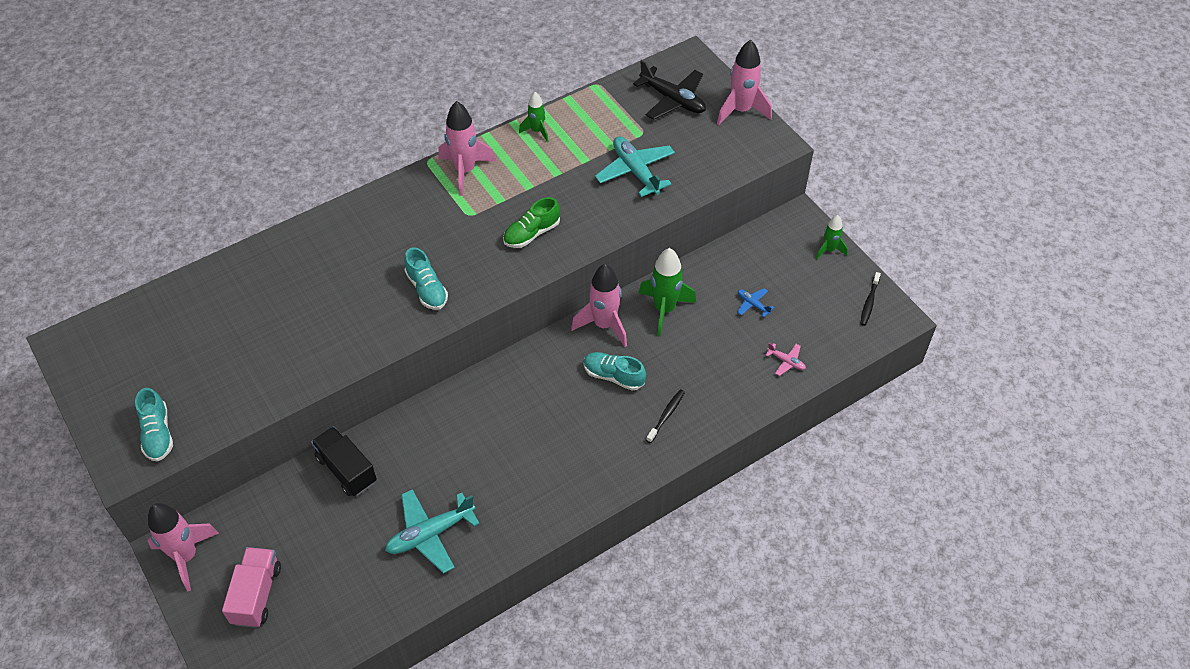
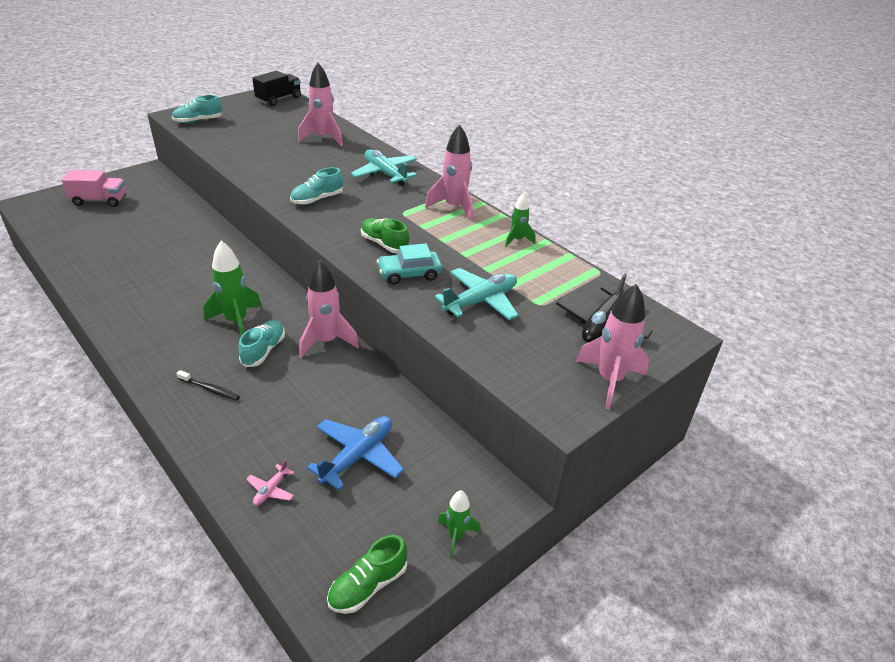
camera: 80 degrees right, 15 degrees down
(186, 556) = (140, 175): pink rocket -> pink rocket (323, 138)
(346, 470) = (191, 223): black truck -> black truck (279, 99)
(430, 534) = (121, 263): turquoise plane -> turquoise plane (385, 174)
(587, 217) = (409, 274): none -> turquoise car
(664, 309) = (348, 382): green rocket -> green rocket (236, 321)
(753, 304) = (358, 456): blue plane -> blue plane, size x2.06
(869, 302) = (368, 586): black toothbrush -> green shoe

